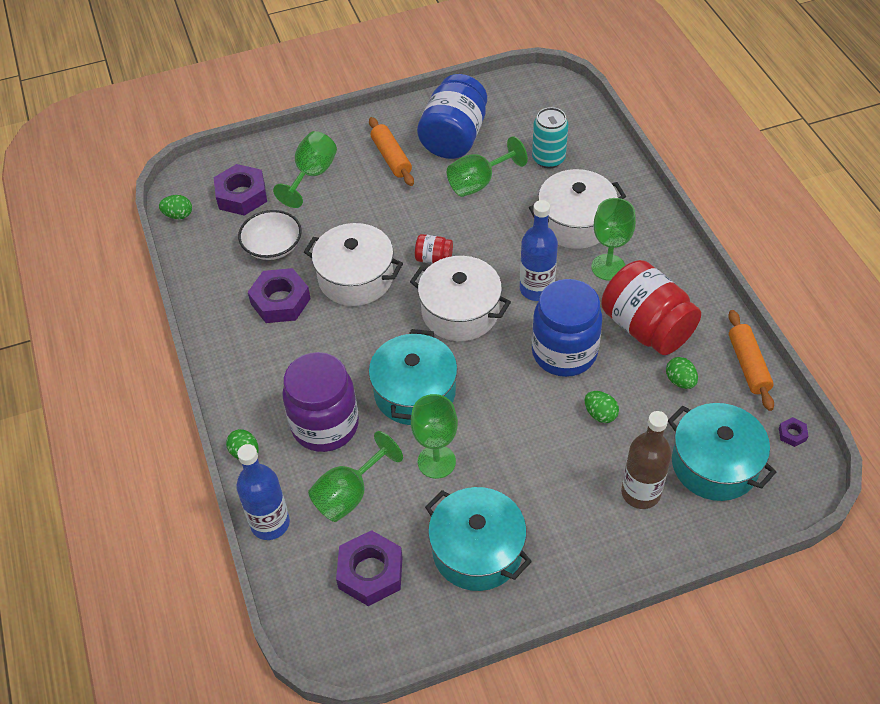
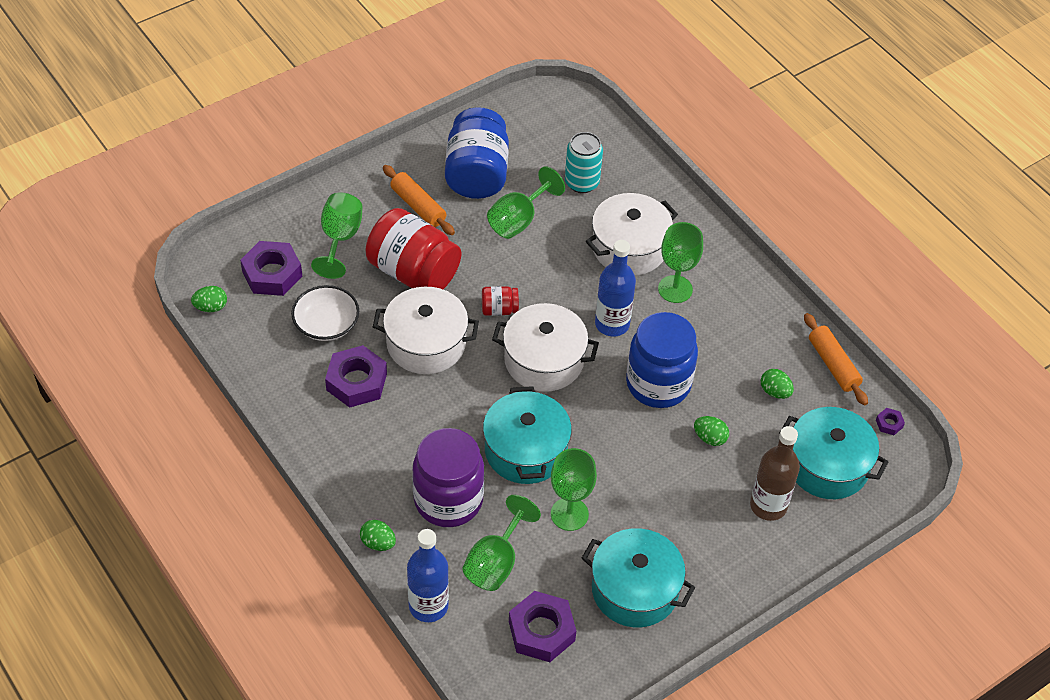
camera: 20 degrees left, 0 degrees up
(646, 327) = (729, 344): red jar -> red jar (413, 272)

